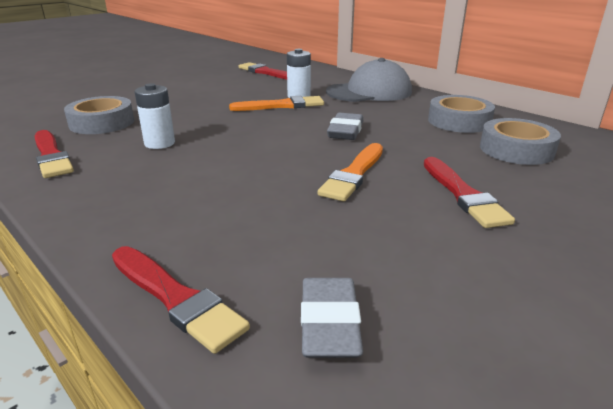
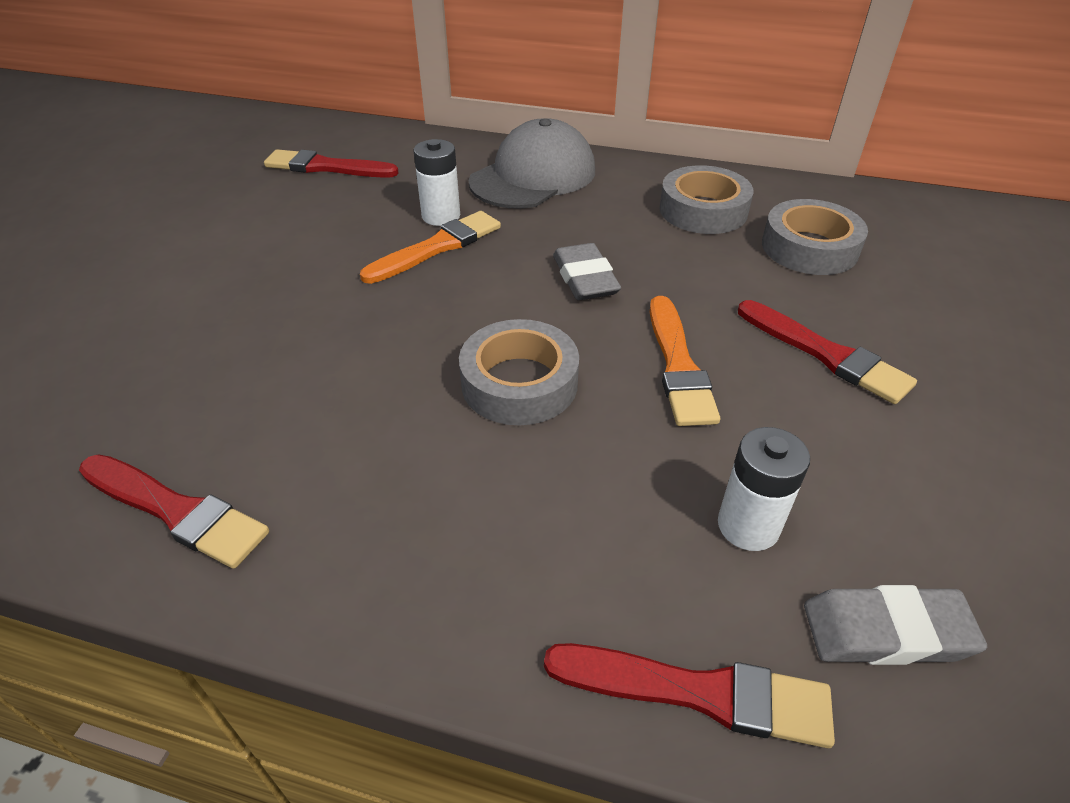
camera: 30 degrees left, 15 degrees up
(102, 123) = (170, 391): grey tape -> grey tape (519, 383)
(159, 143) = (337, 405): white battery -> white battery (748, 526)
(329, 323) = (886, 632): grey eraser -> grey eraser turned 60 degrees counterclockwise

